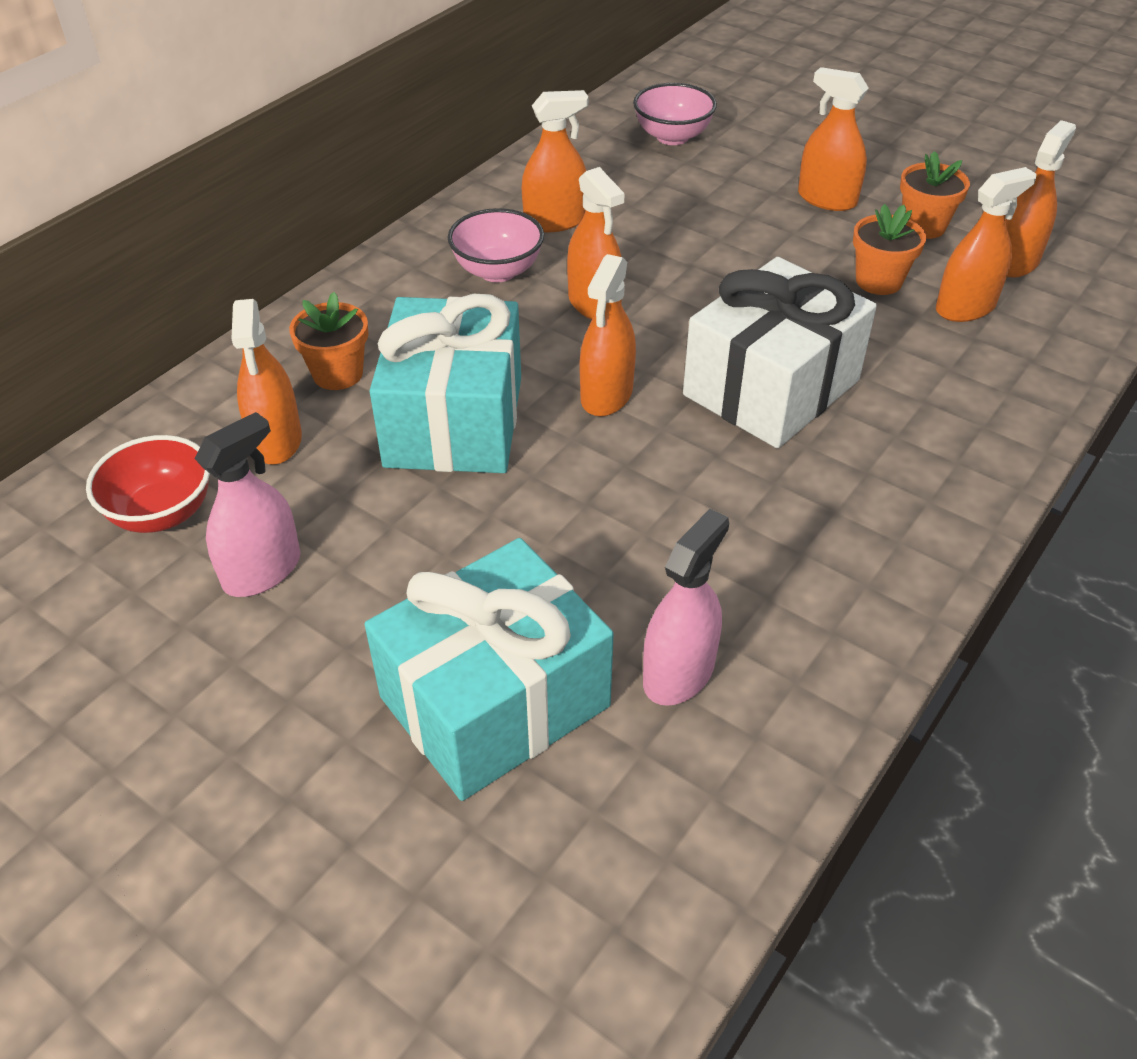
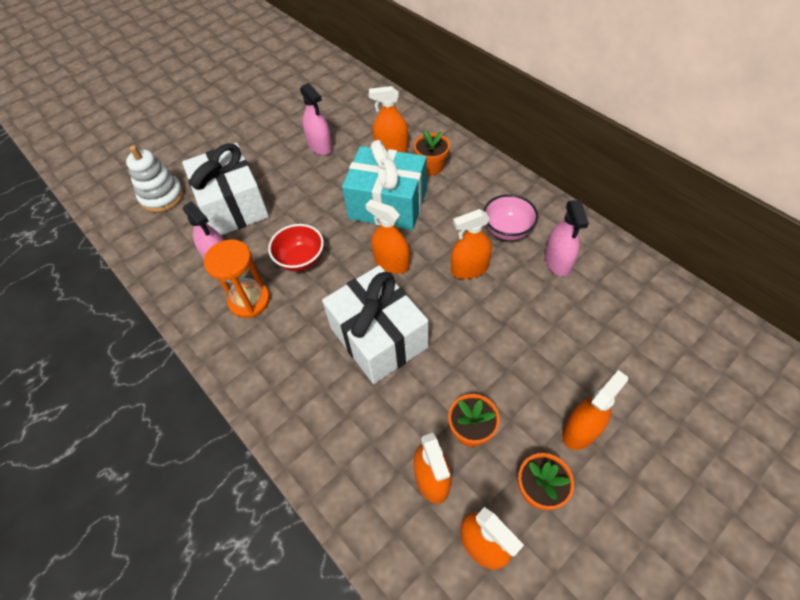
camera: 105 degrees right, 10 degrees up
(162, 513) = (359, 120): red bowl -> red bowl (301, 260)
(482, 904) = (162, 196): none -> white stacking toy
(494, 701) = (233, 205): turquoise gift -> white gift
(555, 221) = (558, 261): orange spray bottle -> pink spray bottle
(672, 137) = (673, 346): pink bowl -> none
(765, 584) = (249, 300): none -> orange hourglass

